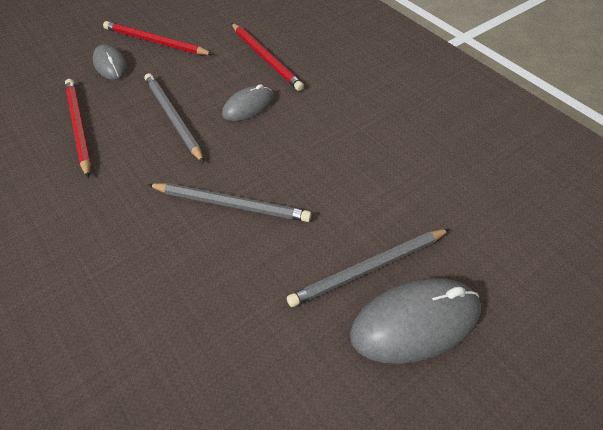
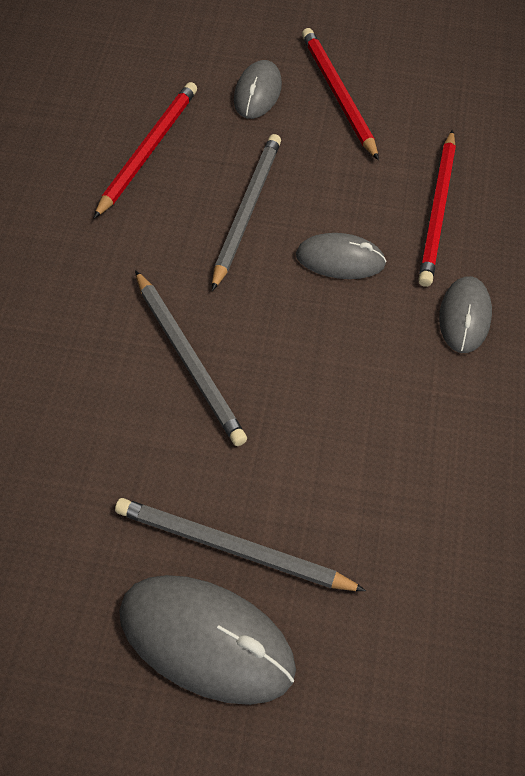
camera: 45 degrees right, 5 degrees up
(333, 90) = (465, 317): none -> grey mouse

